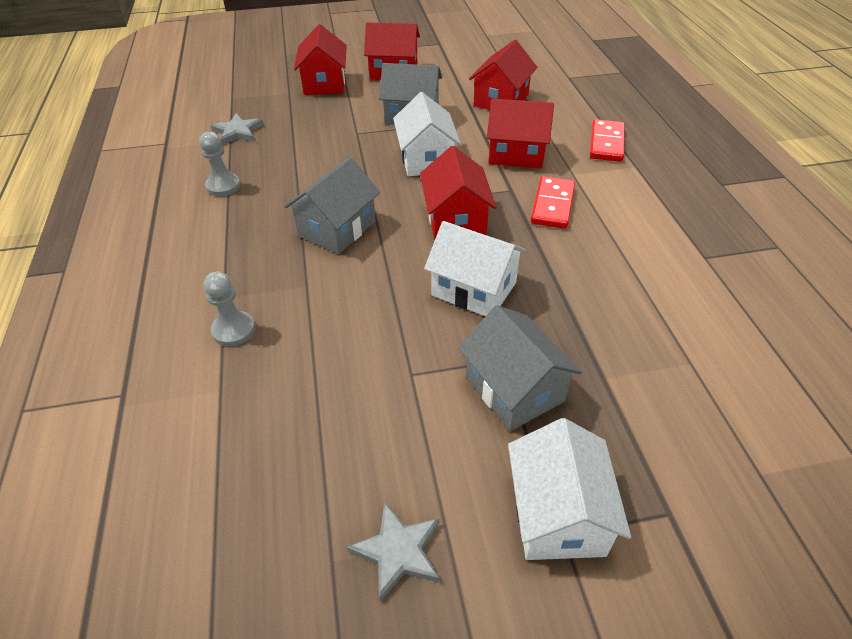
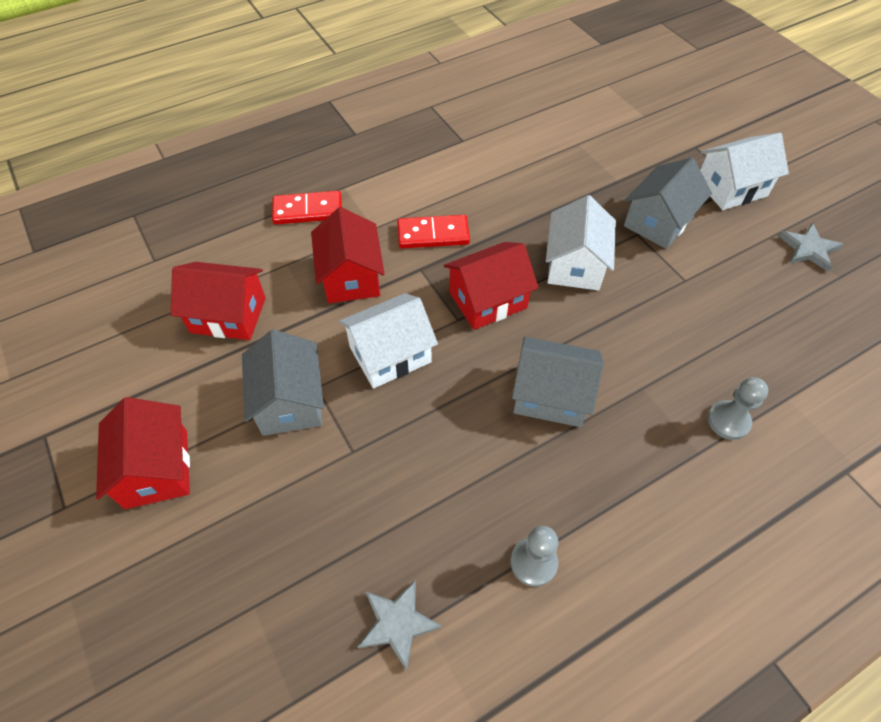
camera: 110 degrees left, 10 degrees up
(324, 83) = (212, 560): red house -> none

